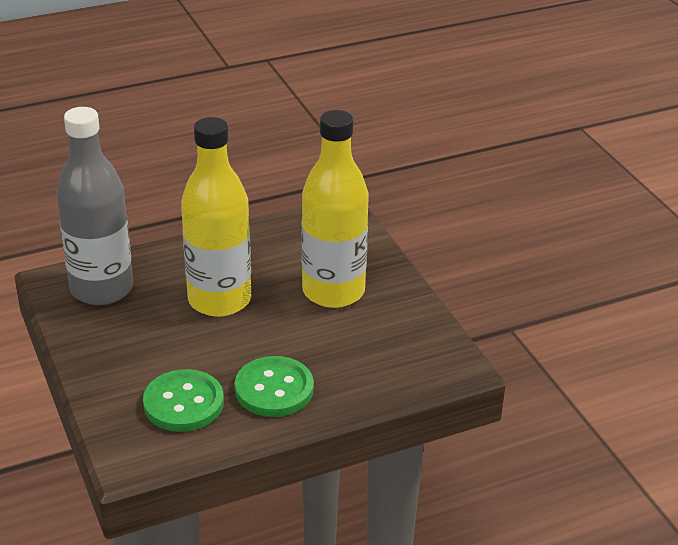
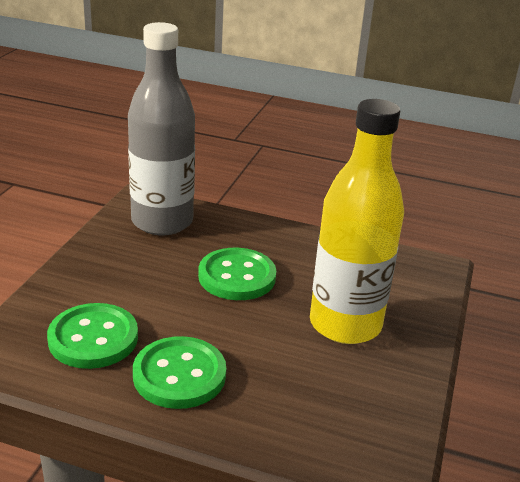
camera: 40 degrees right, 5 degrees down
(219, 300) = (237, 276): yellow bottle -> green button

